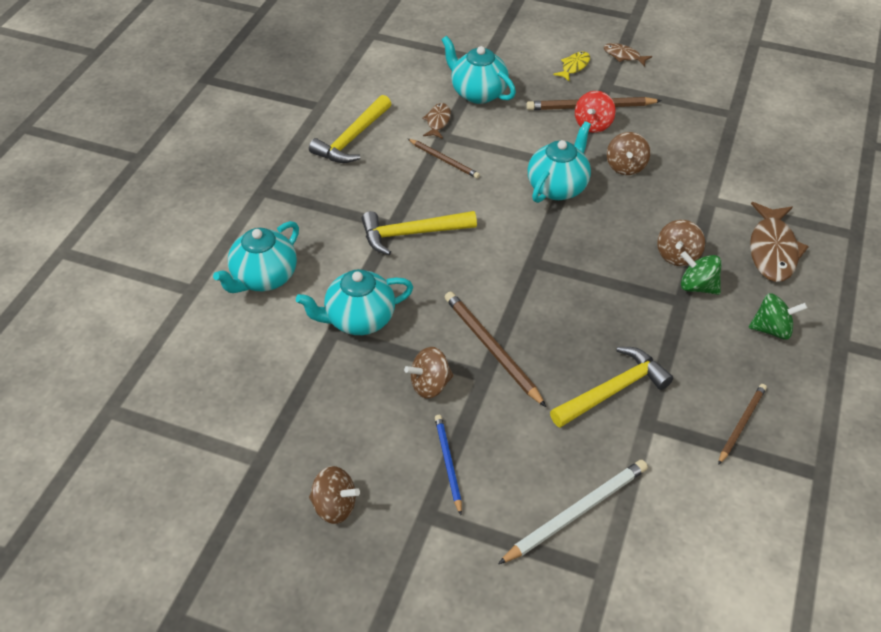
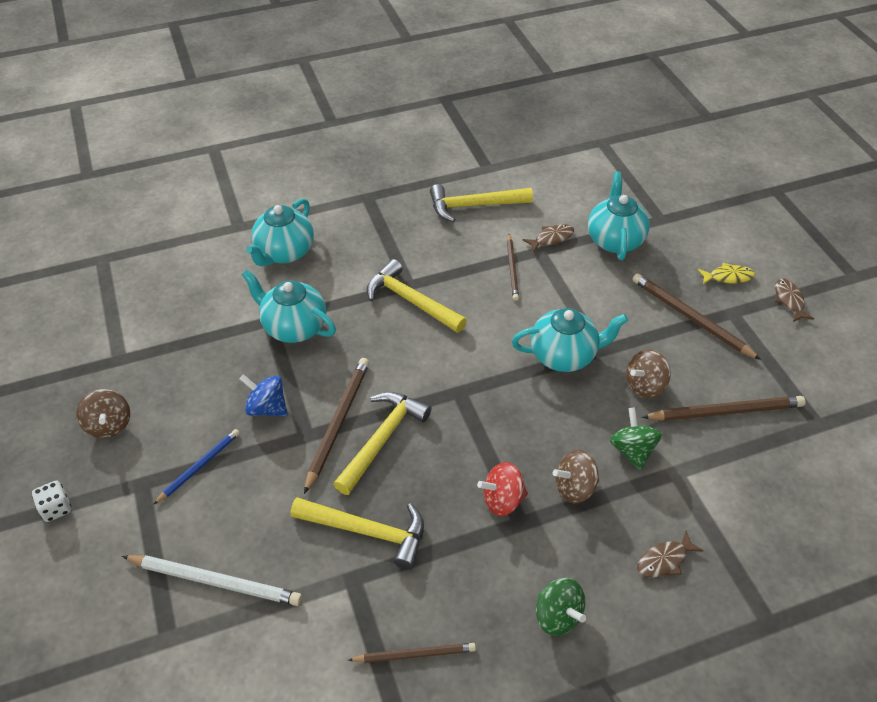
camera: 50 degrees right, 0 degrees up
(264, 278) = (284, 252): turquoise teapot -> turquoise teapot turned 60 degrees counterclockwise
(394, 593) = (56, 508): none -> white dice
(430, 385) = (267, 408): brown spinning top -> blue spinning top
(534, 332) = (382, 439): none -> yellow hammer
(593, 125) = (670, 333): red spinning top -> red spinning top (502, 500)
(684, 145) = (725, 411): none -> brown pencil
(697, 286) = (551, 525): green spinning top -> green spinning top (632, 450)
(772, 250) = (664, 560): brown fish -> brown fish, size x0.54

